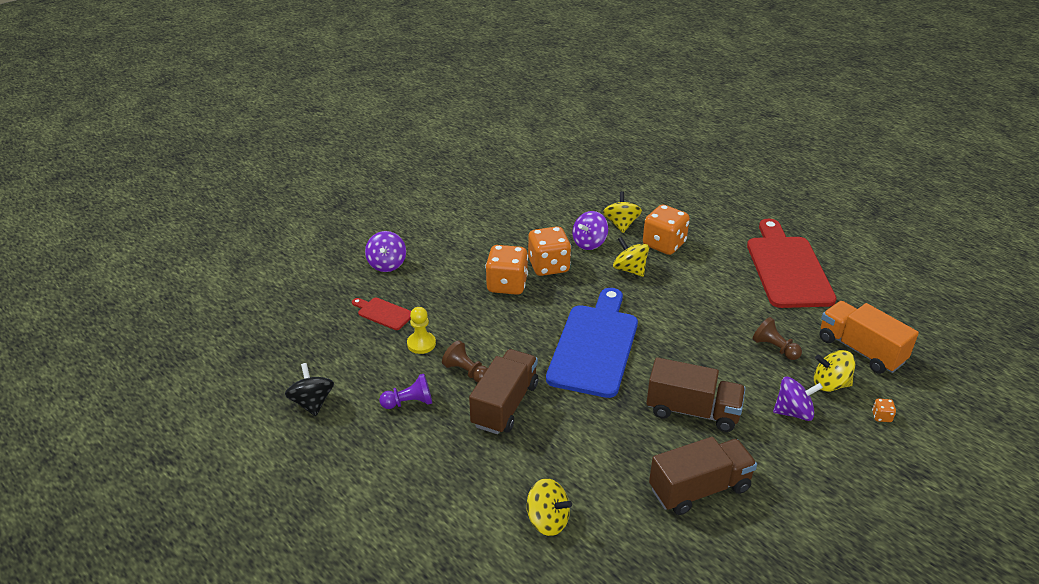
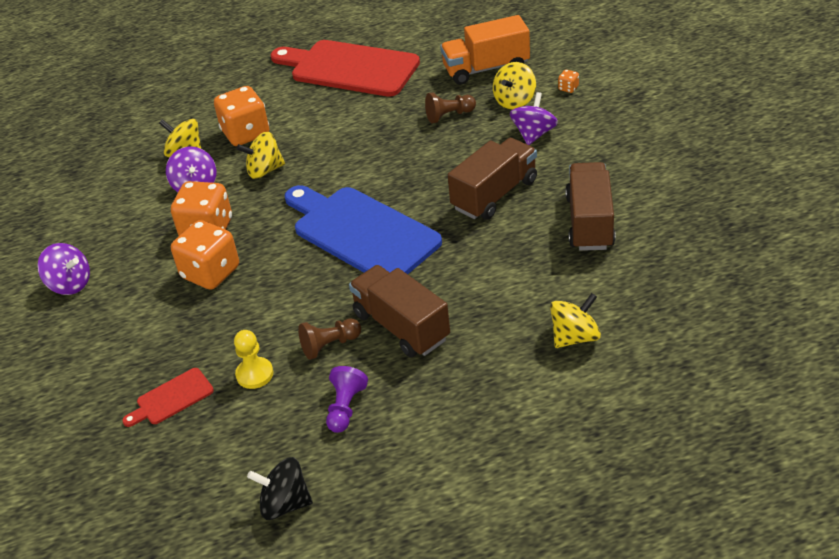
camera: 60 degrees left, 5 degrees up
(387, 264) = (78, 374): purple spinning top -> purple spinning top (70, 284)

